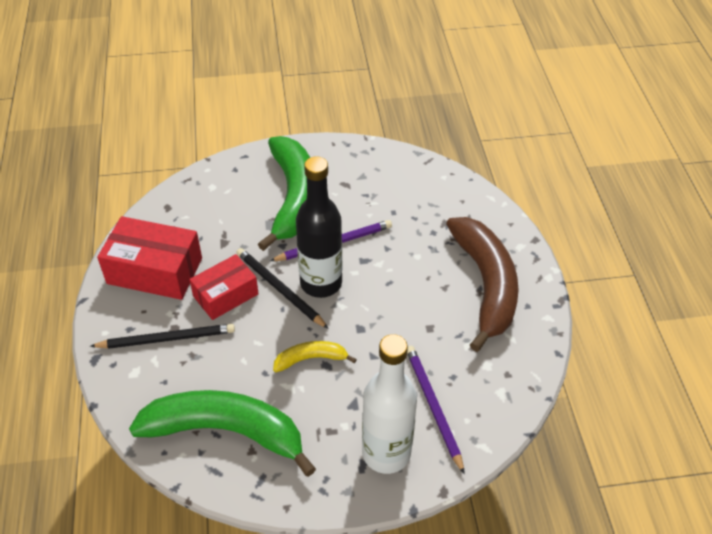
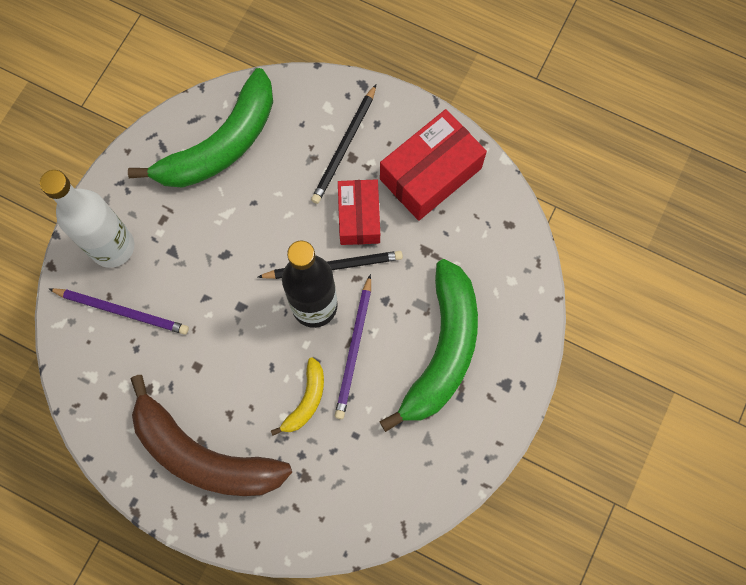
camera: 125 degrees right, 25 degrees up
(293, 197) = (443, 350): green banana -> green banana turned 105 degrees counterclockwise
(310, 359) = (240, 246): yellow banana -> yellow banana (306, 400)

